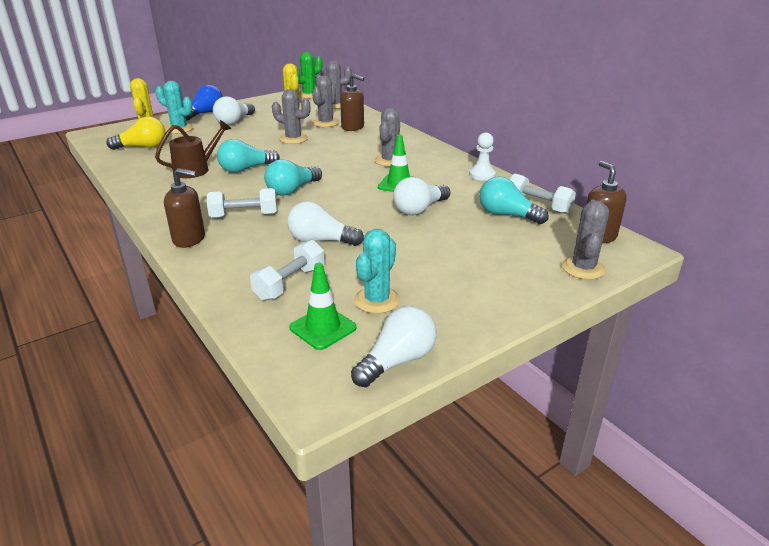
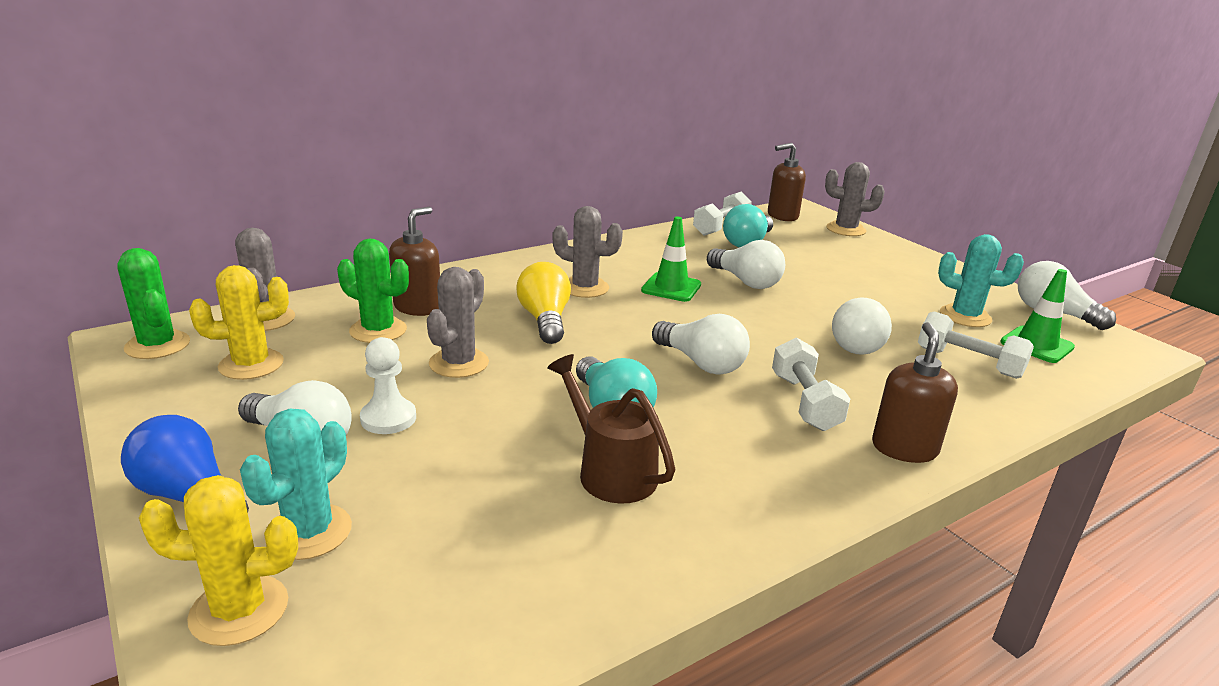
camera: 90 degrees left, 5 degrees down
(142, 147) = (441, 586): yellow light bulb -> yellow light bulb (545, 320)
(292, 190) = (701, 363): turquoise light bulb -> white light bulb
(326, 123) = (378, 330): grey cactus -> green cactus
(482, 175) = (637, 241): white pawn -> white pawn (388, 418)

